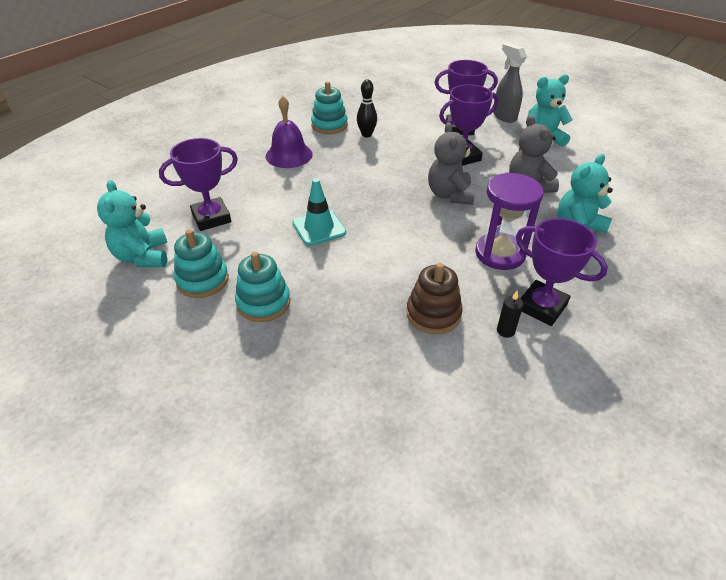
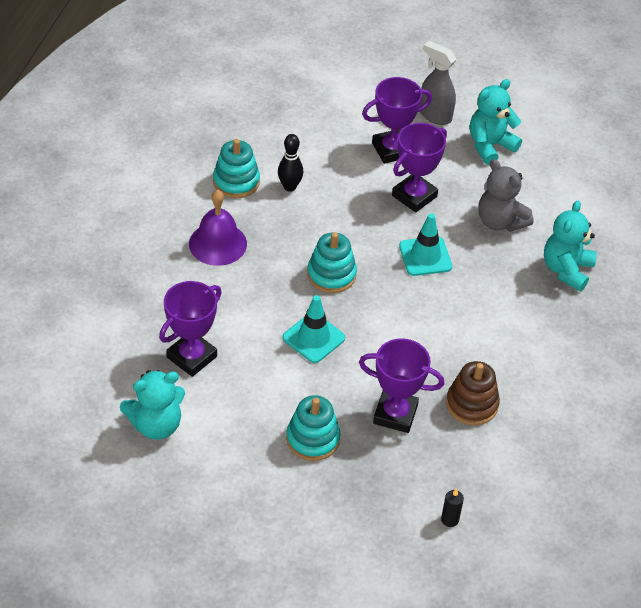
camera: 25 degrees left, 5 degrees up
(143, 257) = (156, 425): turquoise teddy bear -> turquoise teddy bear turned 75 degrees counterclockwise
(203, 280) = (237, 433): turquoise stacking toy -> turquoise stacking toy (331, 275)
(450, 195) = (425, 256): grey teddy bear -> turquoise traffic cone
(500, 253) = (504, 319): purple hourglass -> none
(505, 331) = (539, 403): black candle -> black candle (450, 520)
(541, 307) = (561, 369): purple trophy -> purple trophy (395, 414)

